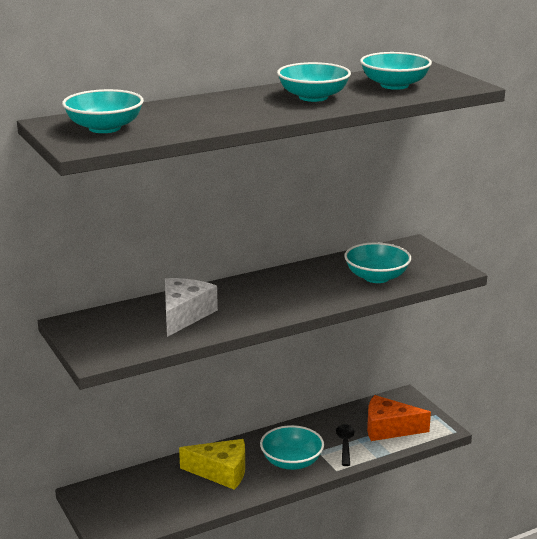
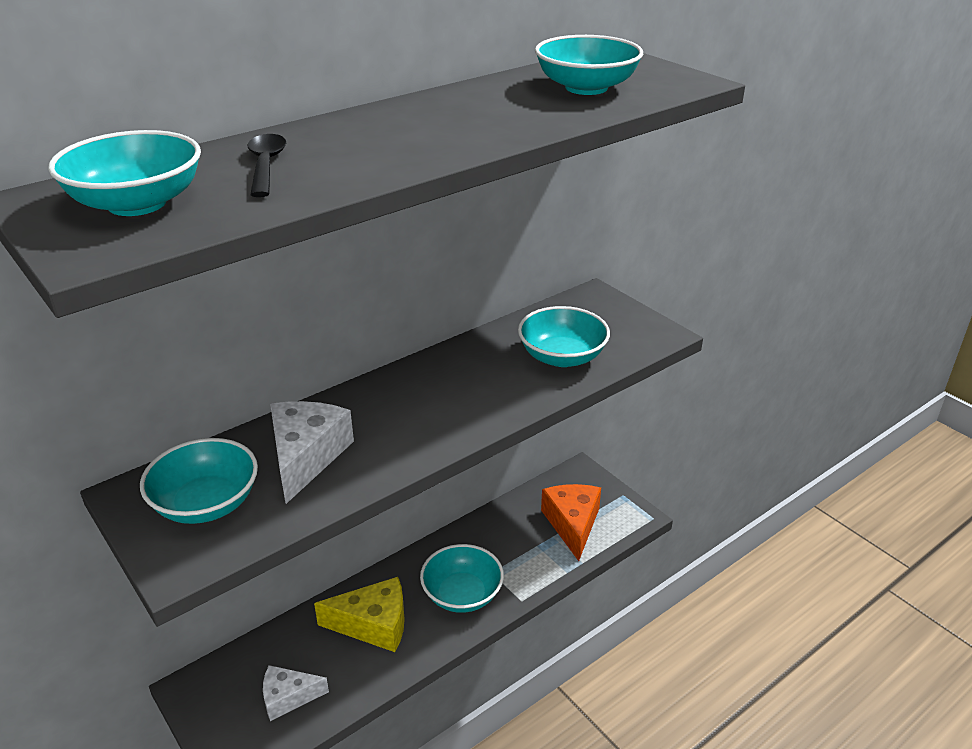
camera: 10 degrees left, 10 degrees up
(152, 505) = (288, 697): none -> white cheese
(313, 97) = (474, 116): turquoise bowl -> turquoise bowl (206, 503)
(345, 444) = (524, 556): black spoon -> black spoon (266, 165)
(389, 428) = (572, 524): orange cheese -> orange cheese turned 90 degrees clockwise

